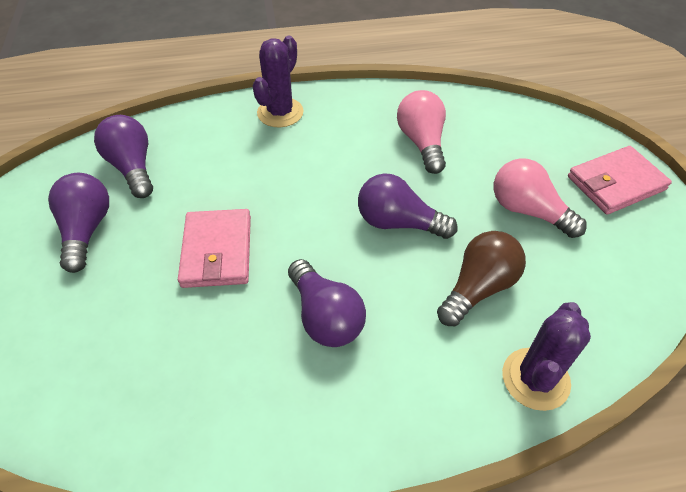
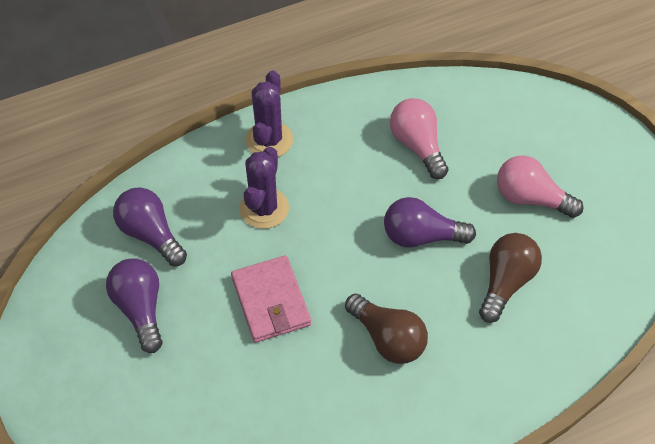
camera: 15 degrees left, 5 degrees up
(325, 317) = (388, 338): purple light bulb -> brown light bulb
(535, 379) = (568, 349): purple cactus -> purple cactus (264, 208)
(616, 183) = (600, 152): pink wallet -> none

